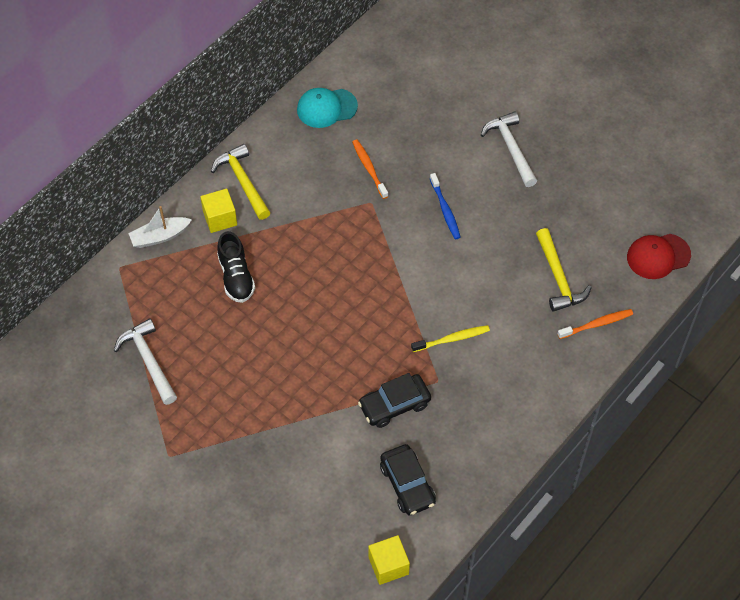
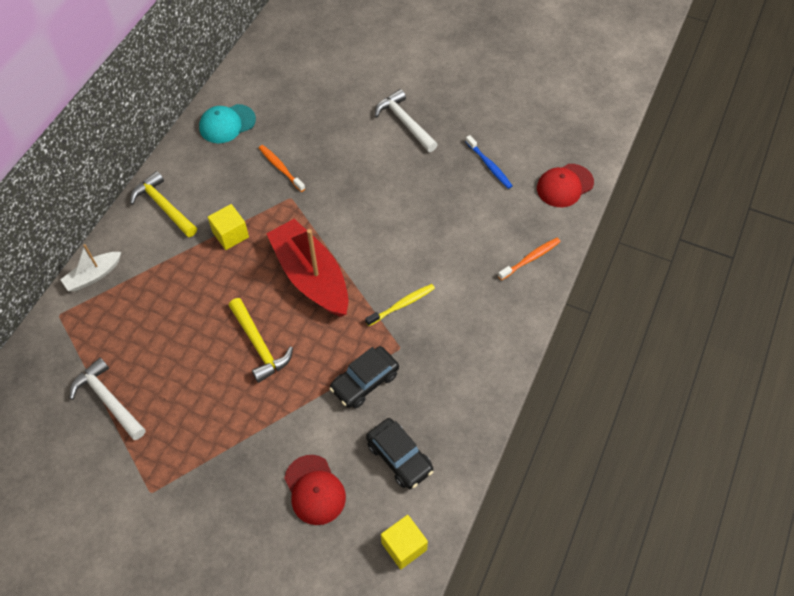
camera: 15 degrees left, 0 degrees up
(220, 218) = (149, 245): yellow cube -> yellow cube (230, 234)
(236, 277) = (178, 296): black shoe -> none
(319, 493) = (314, 490): none -> red cap
(370, 289) = (311, 276): none -> red boat
(445, 210) = (361, 189): blue toothbrush -> blue toothbrush (489, 166)
(558, 278) = (482, 225): yellow hammer -> yellow hammer (259, 345)

